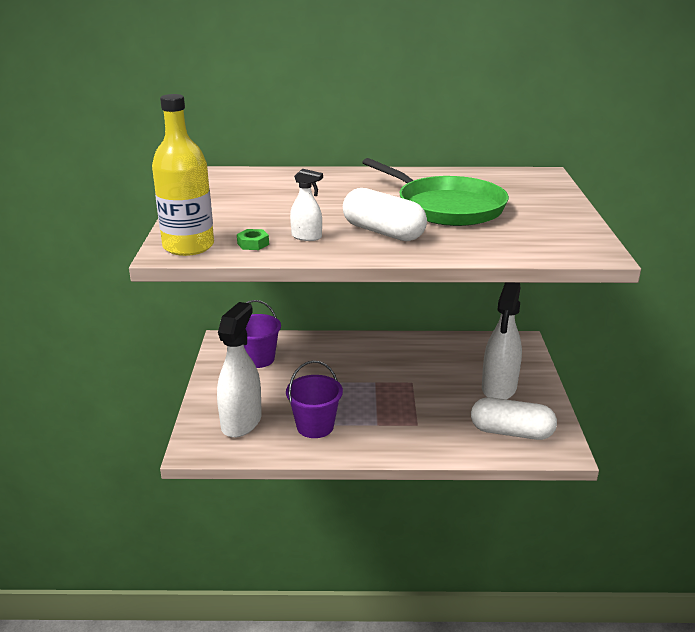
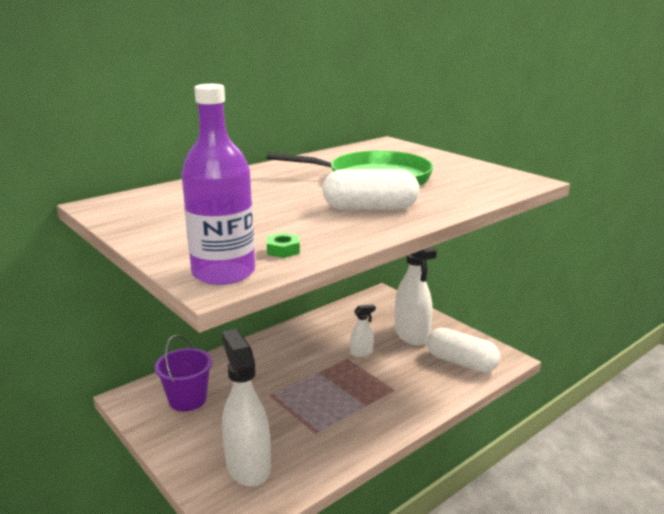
camera: 40 degrees left, 5 degrees down
(188, 246) = (223, 273): yellow bottle -> purple bottle
(307, 237) = (318, 230): white spray bottle -> white spray bottle (361, 352)
(315, 426) = (319, 434): purple bucket -> none
(511, 432) = (461, 362): white capsule -> white capsule turned 60 degrees clockwise

